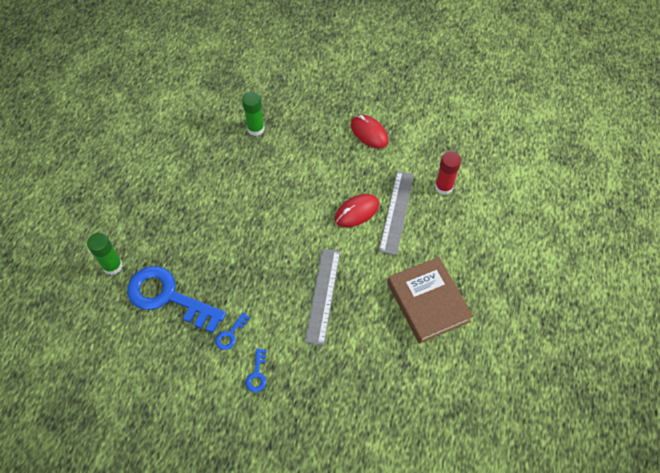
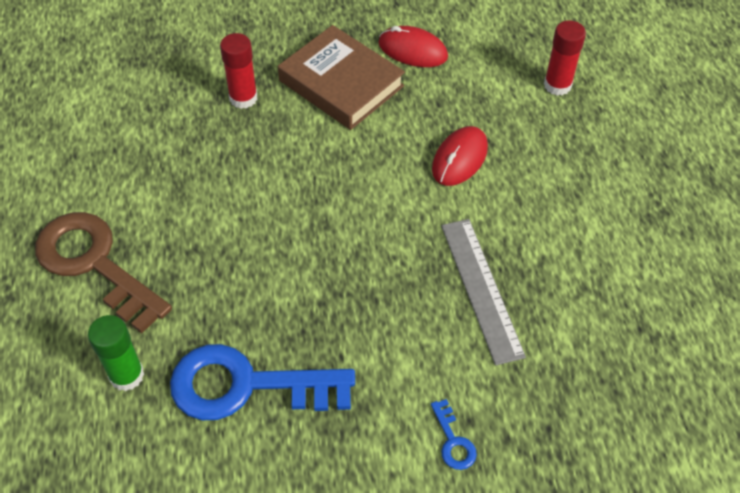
camera: 25 degrees left, 5 degrees down
(128, 198) = (95, 264): none -> brown key
(230, 334) = (378, 400): blue key -> none
(255, 129) = (243, 98): green glue stick -> red glue stick
(397, 212) = (515, 139): grey ruler -> none
(428, 302) = (631, 241): brown book -> brown book (341, 83)

